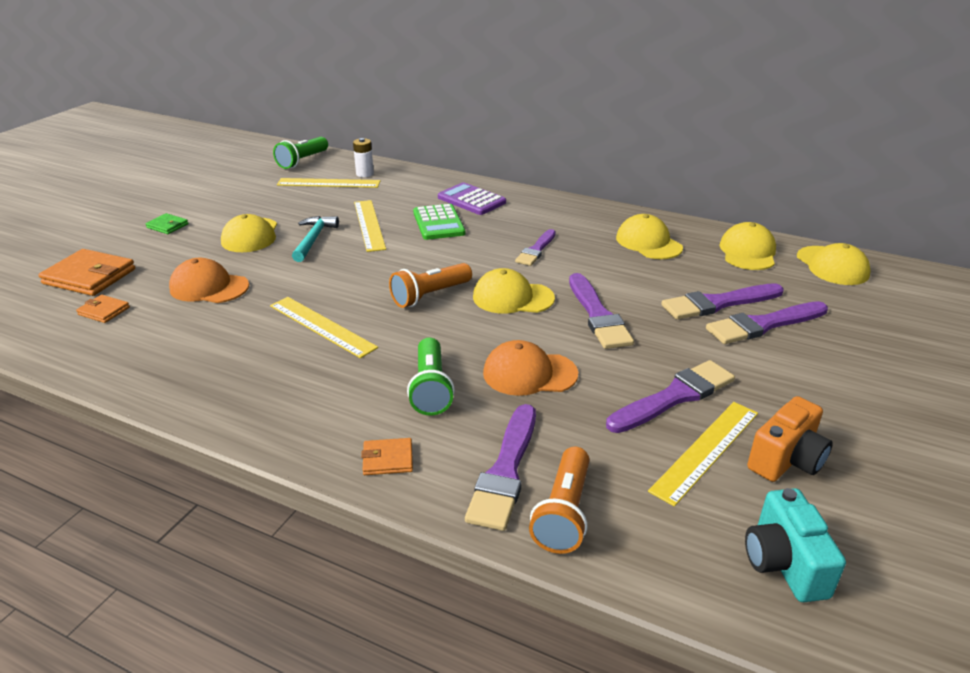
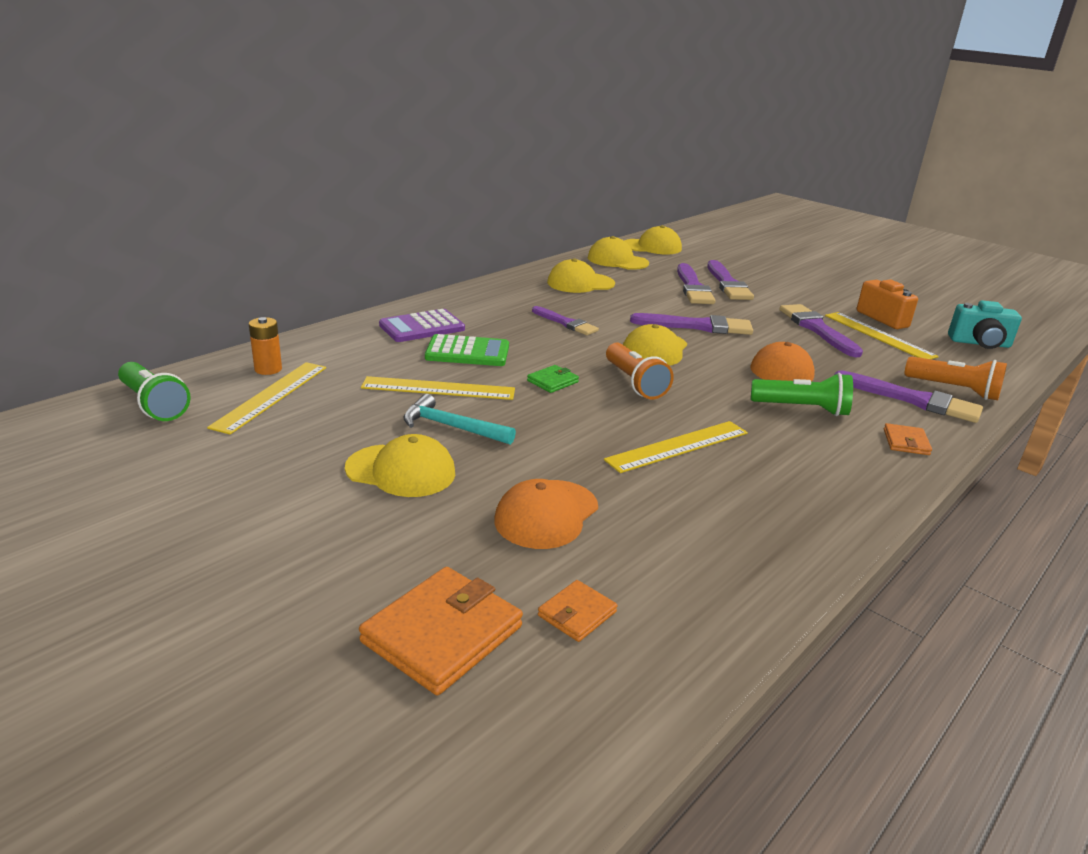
camera: 75 degrees left, 5 degrees down
(167, 226) = (295, 544): green wallet -> green wallet (552, 381)
(365, 174) = (268, 369): white battery -> orange battery

